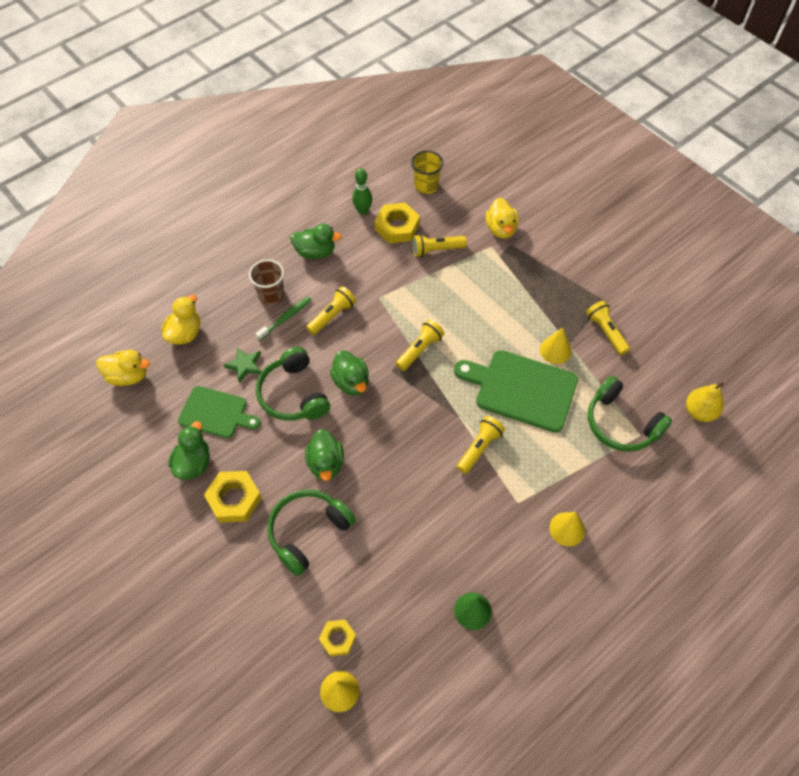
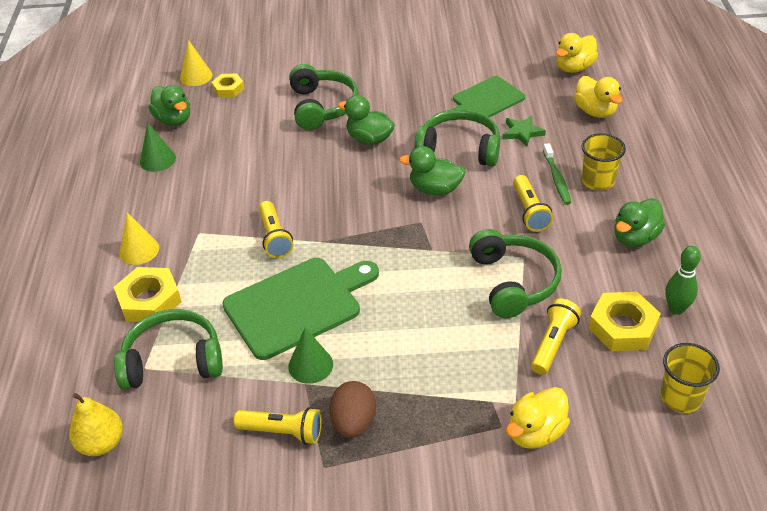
camera: 130 degrees right, 15 degrees down
(193, 463) = (448, 74): green duck -> green duck (174, 120)
(234, 499) = (393, 82): yellow nut -> yellow nut (149, 300)
(271, 295) = (598, 181): brown cup -> yellow cup
(404, 291) = (513, 282): none -> green headphones
(419, 350) = (424, 254): yellow flashlight -> none
(501, 229) = (535, 432): yellow duck -> yellow duck turned 75 degrees counterclockwise
(555, 350) = (310, 365): yellow cone -> green cone
(569, 305) = (353, 423): none -> brown egg

